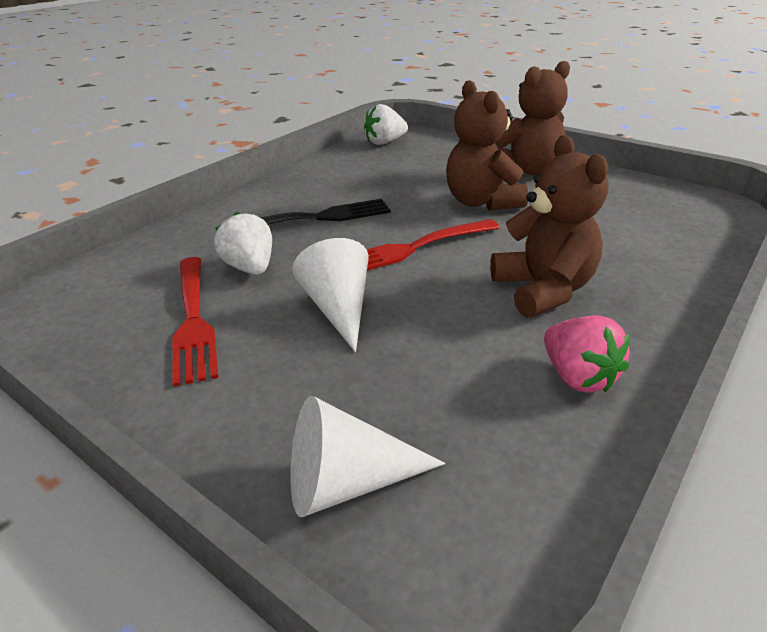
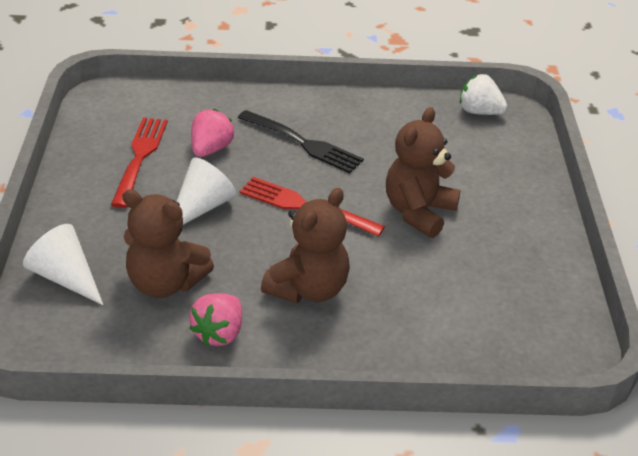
camera: 50 degrees right, 5 degrees up
(193, 319) = (140, 158): red fork -> red fork turned 150 degrees clockwise
(250, 268) = (211, 149): white strawberry -> pink strawberry
(527, 170) = (515, 215): brown teddy bear -> brown teddy bear (165, 283)

